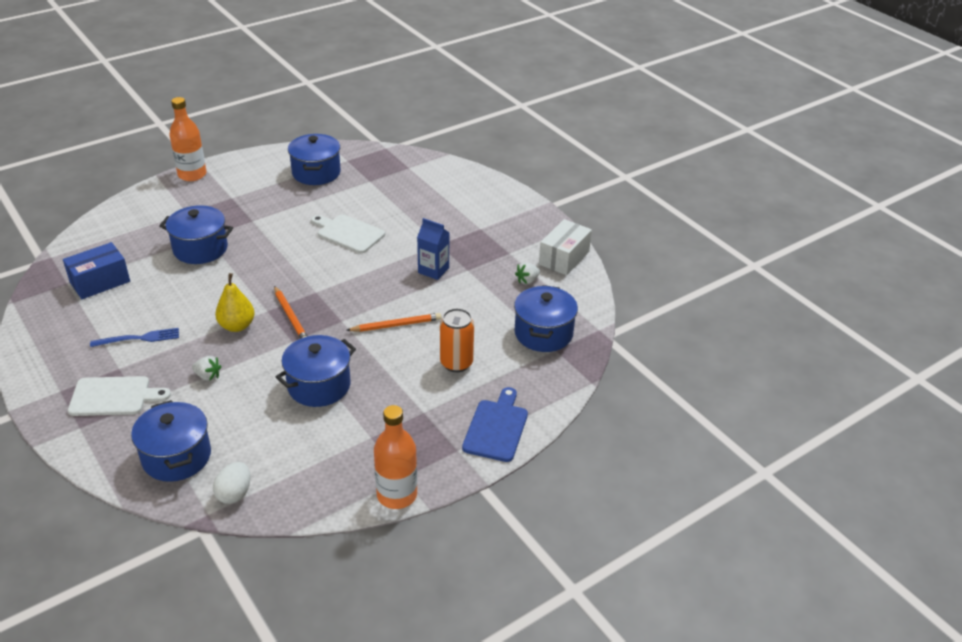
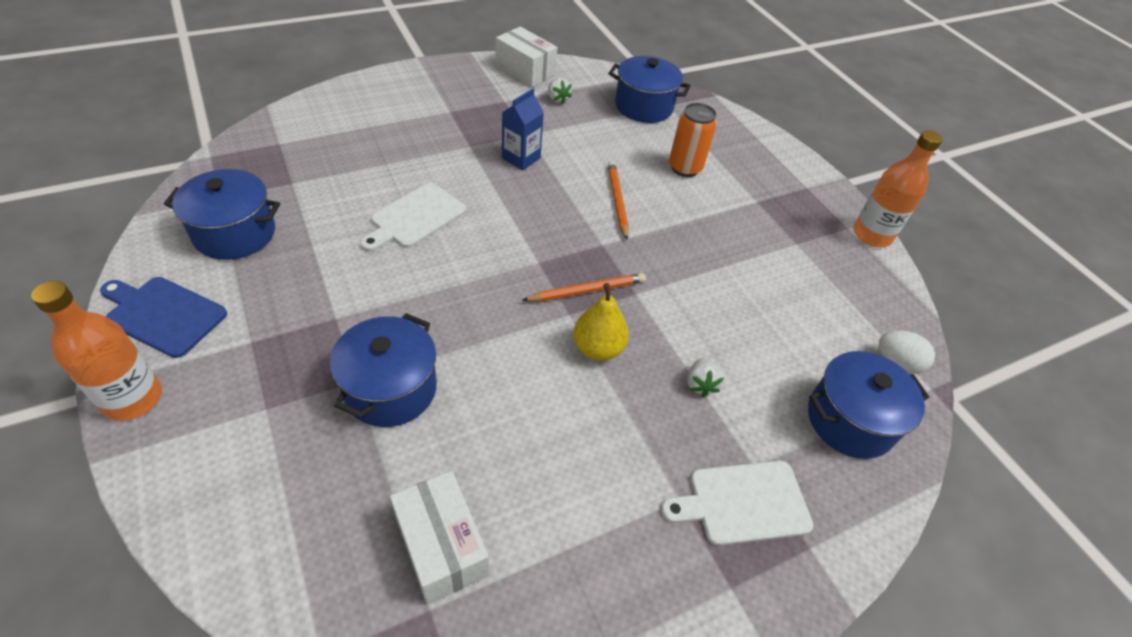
camera: 85 degrees left, 10 degrees up
(100, 282) = (441, 546): blue box -> white box
(114, 396) = (743, 503): white cutting board -> white cutting board turned 105 degrees counterclockwise
(140, 338) = (611, 472): blue fork -> none
(208, 376) = (700, 384): white strawberry -> white strawberry turned 150 degrees clockwise
(319, 386) = (719, 276): blue pot -> none
(496, 428) = (776, 159): blue cutting board -> blue cutting board (163, 314)

